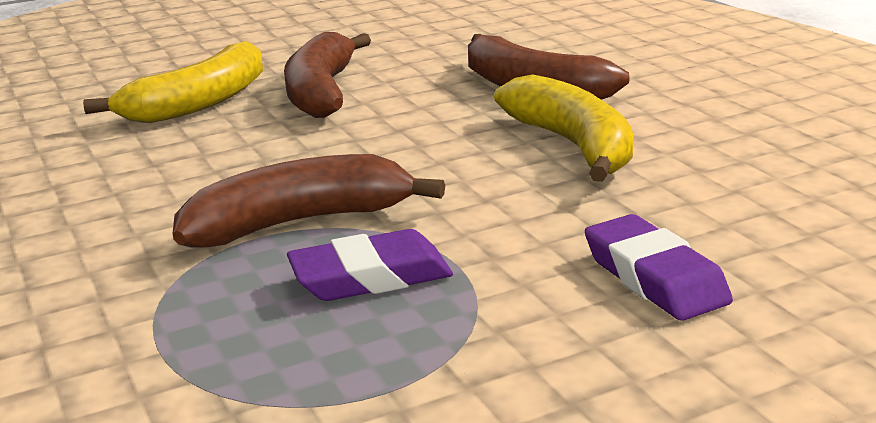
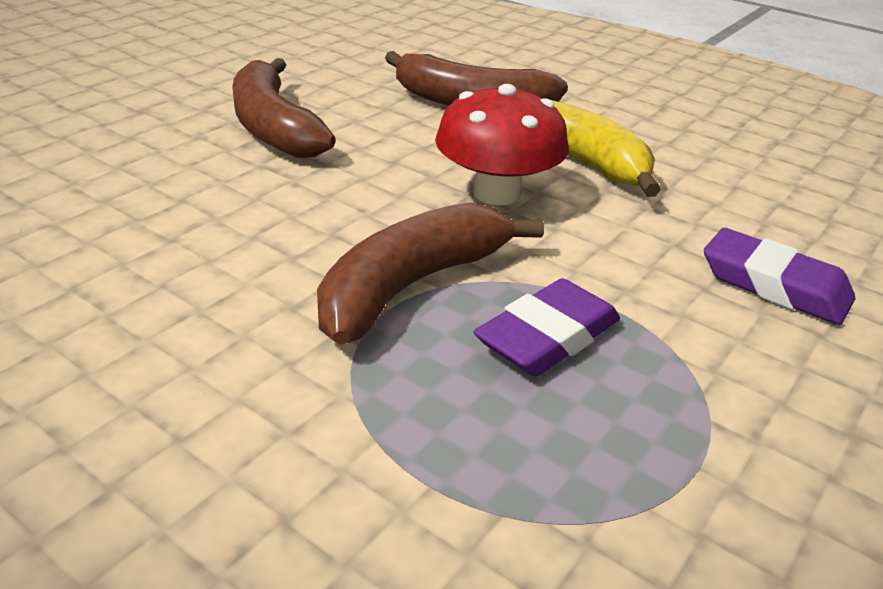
camera: 30 degrees left, 10 degrees up
(199, 103) = (148, 154): yellow banana -> none
(463, 165) = (496, 193): none -> red mushroom

